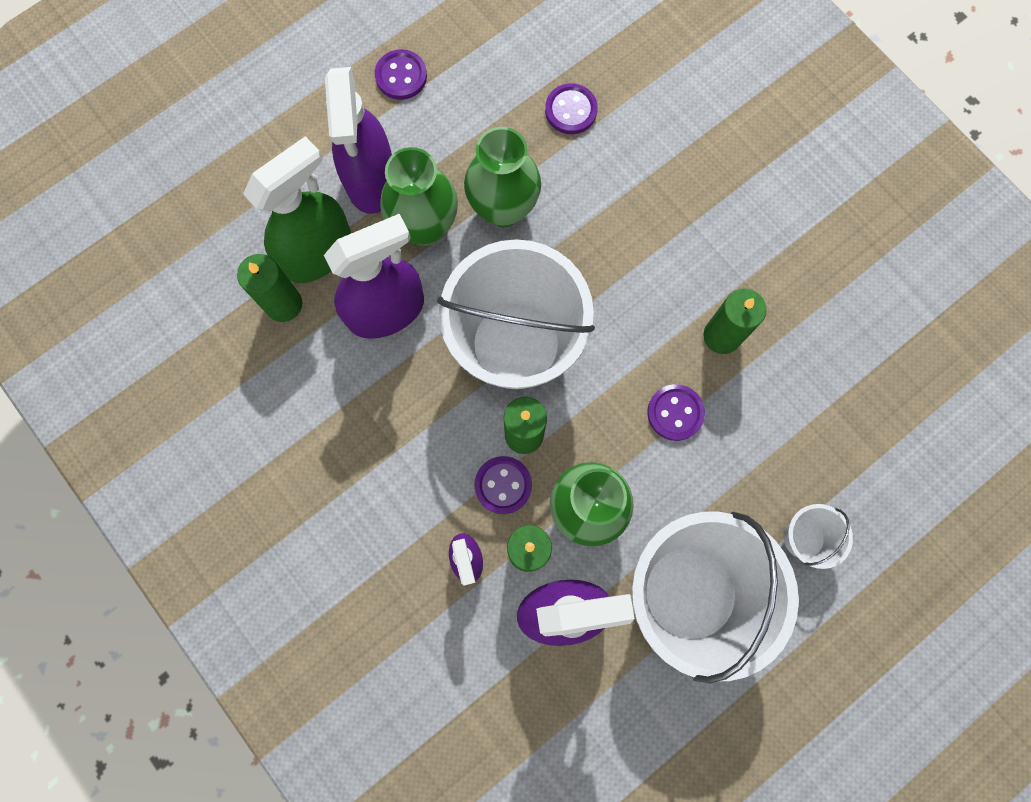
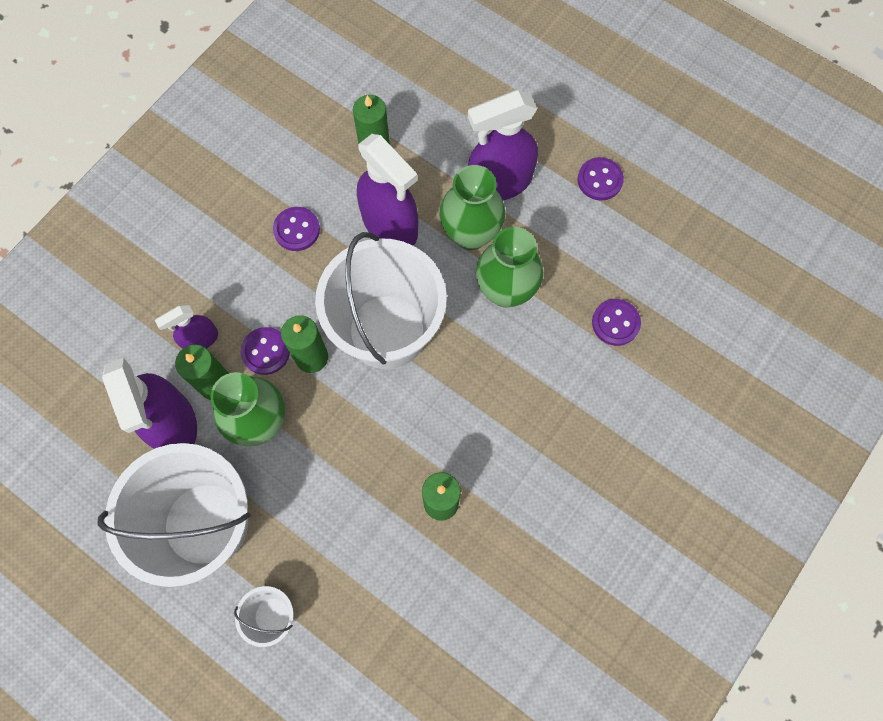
camera: 75 degrees right, 5 degrees down
(318, 252) = (425, 162): green spray bottle -> none
(675, 413) = (360, 477): purple button -> purple button (297, 230)

